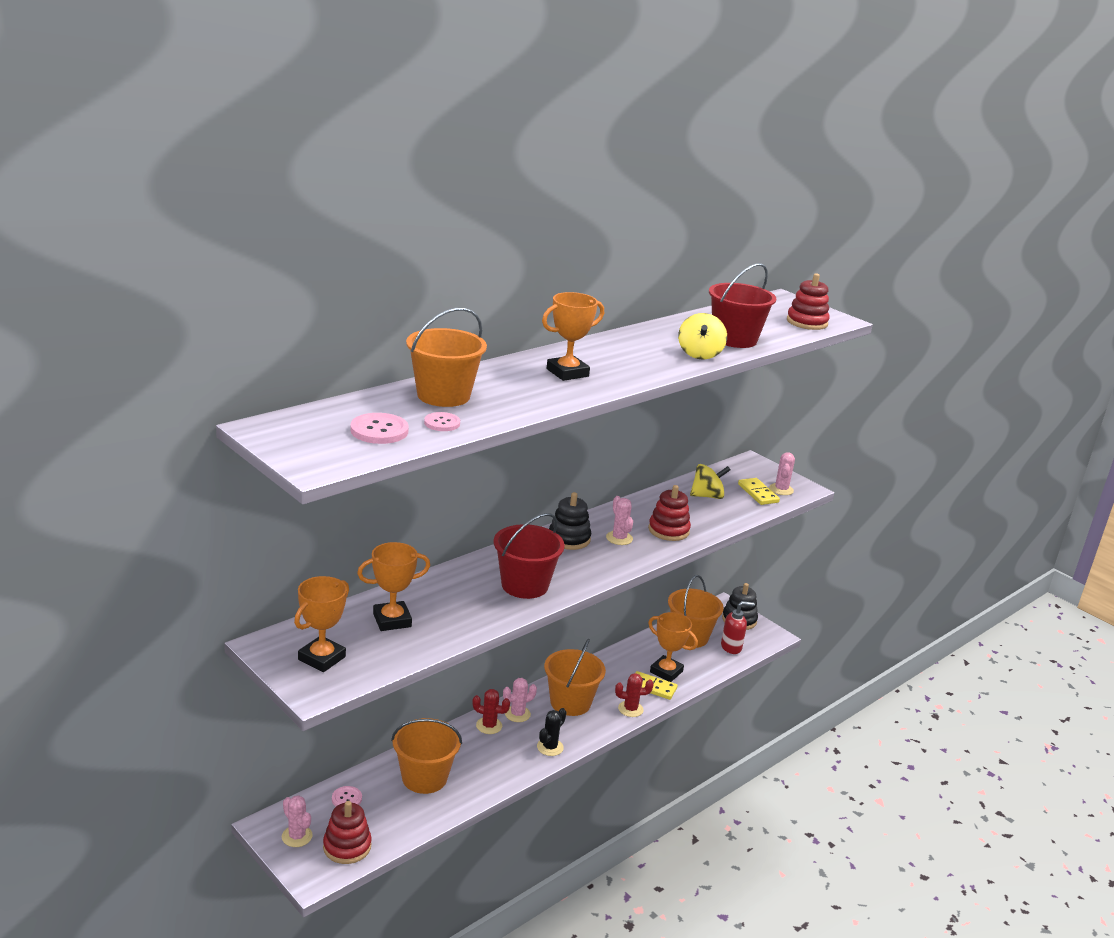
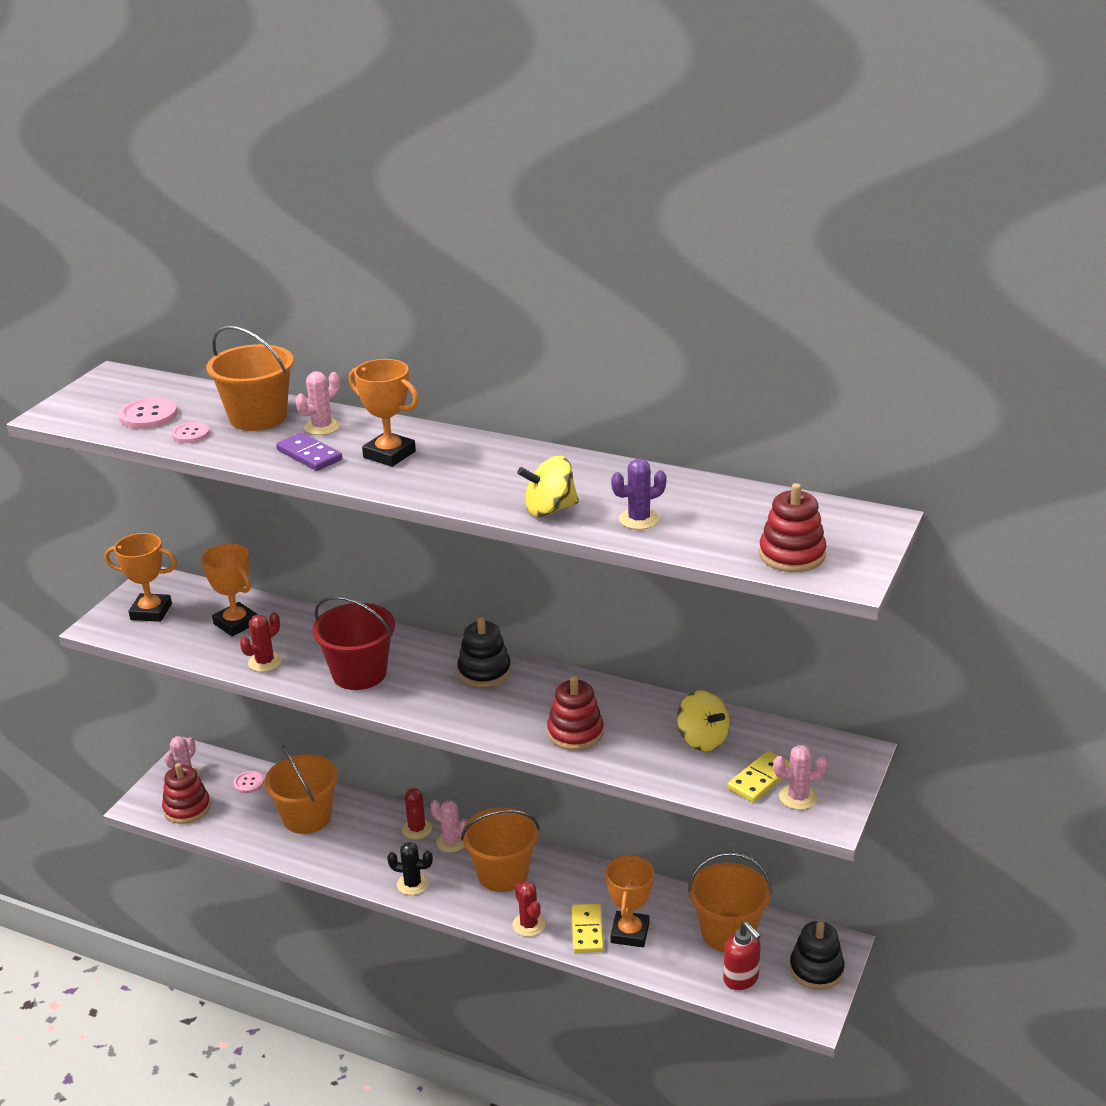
camera: 70 degrees right, 5 degrees up
(467, 621) = (265, 662): none -> red cactus
(537, 394) = (309, 455): none -> purple domino
(619, 538) = (519, 703): pink cactus -> pink cactus (322, 427)
(734, 339) = (639, 519): red bucket -> purple cactus

